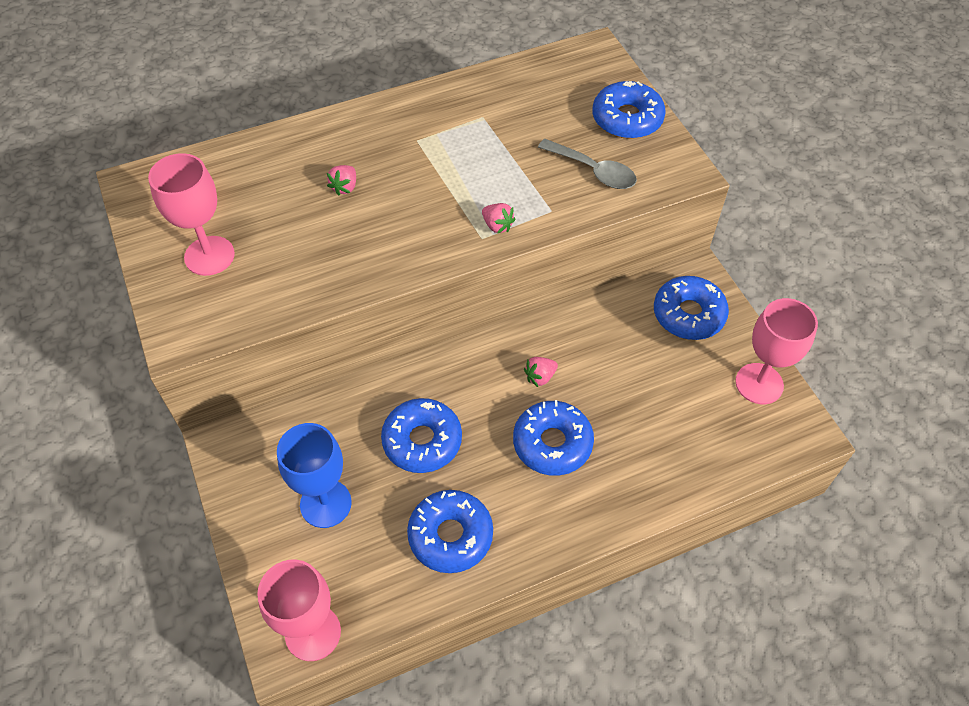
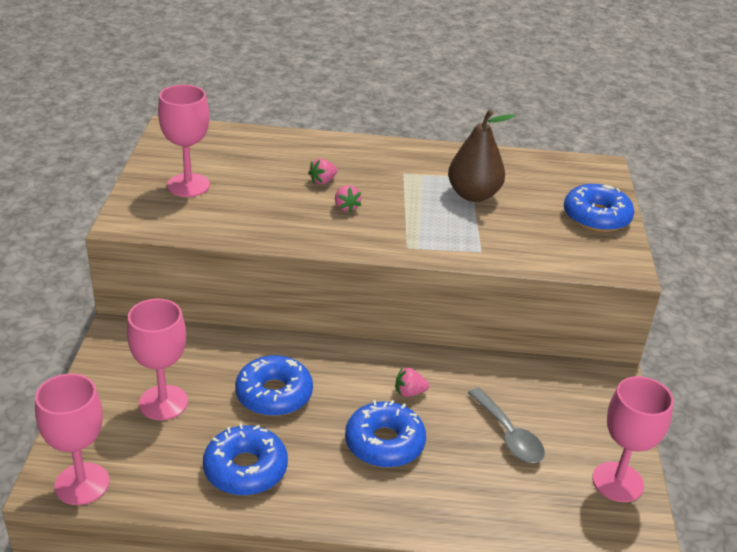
camera: 25 degrees right, 20 degrees down
(325, 503) = (163, 402): blue goblet -> pink goblet
(497, 225) = (426, 244): pink strawberry -> pink strawberry (346, 207)
(501, 140) = (473, 195): none -> brown pear
(593, 171) = (539, 239): grey spoon -> grey spoon (508, 435)
(688, 314) = (582, 403): blue donut -> none

